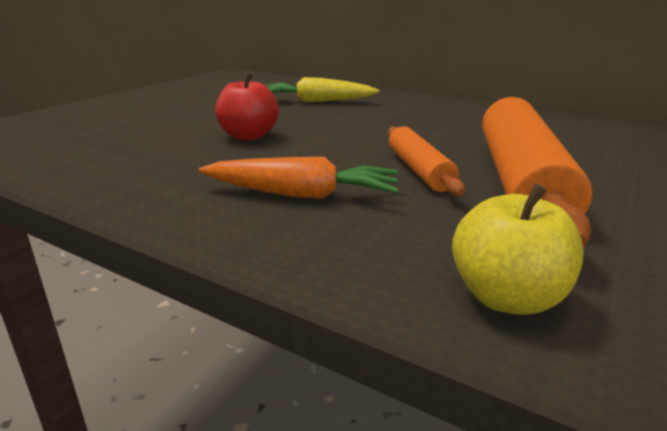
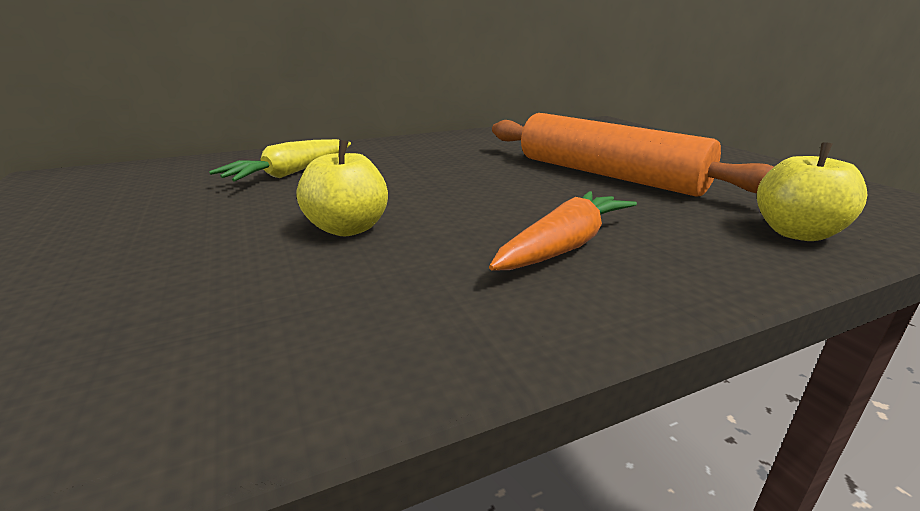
camera: 55 degrees left, 0 degrees up
(248, 136) = (348, 228): red apple -> yellow apple
(419, 170) = (553, 192): orange rolling pin -> none

